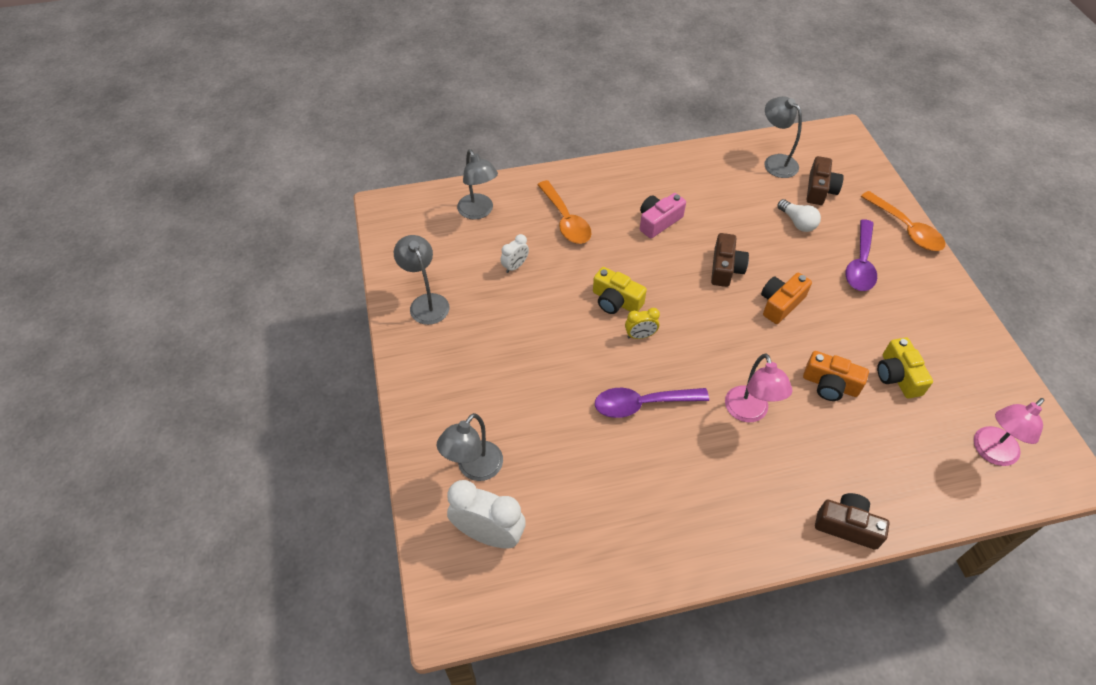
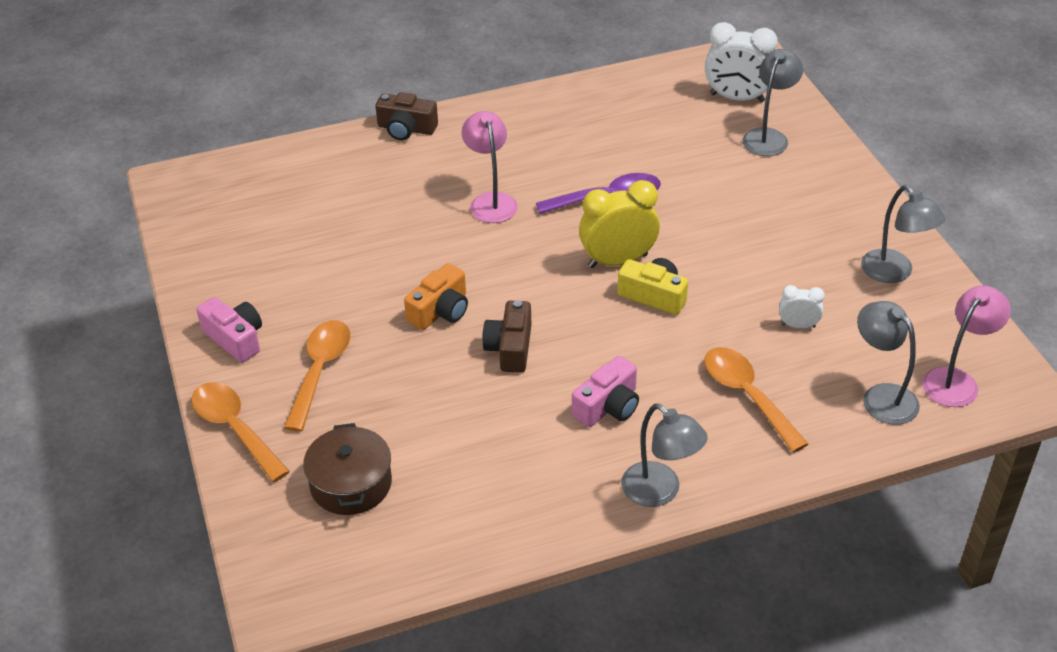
camera: 175 degrees right, 10 degrees down
(515, 266) = (798, 325): white clock -> white clock turned 60 degrees clockwise
(640, 336) = (618, 261): yellow clock -> yellow clock, size x1.92
(775, 162) = (416, 531): grey lamp -> grey lamp (660, 492)
(797, 222) = (398, 424): white light bulb -> none
(819, 190) = (351, 484): brown camera -> brown pot
(830, 385) = (396, 232): orange camera -> none
(860, 264) = (320, 371): purple spoon -> orange spoon
(897, 376) = (315, 247): yellow camera -> none
(933, 295) = (235, 338): none -> pink camera
(990, 452) = (242, 190): pink lamp -> pink lamp (956, 380)

